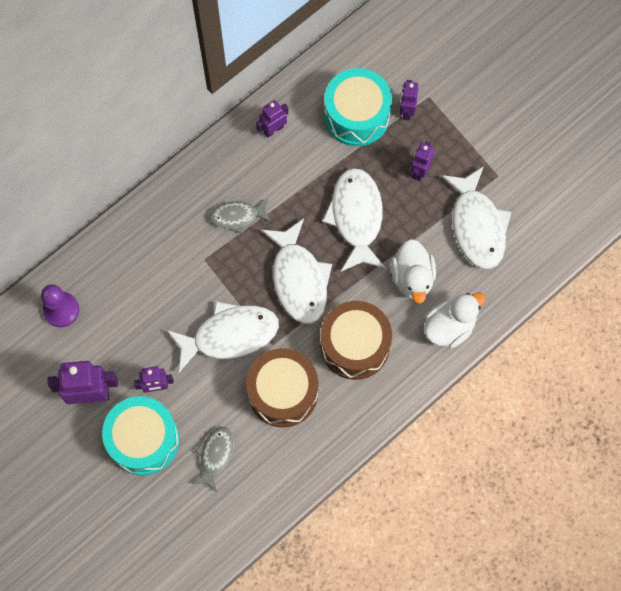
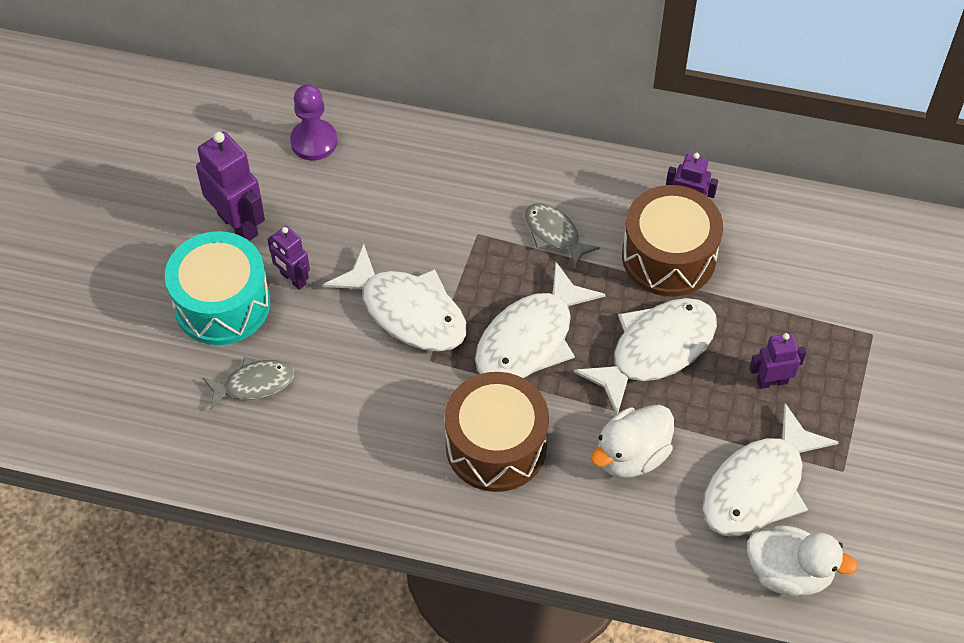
camera: 55 degrees right, 15 degrees down
(283, 392) = (380, 406): brown drum -> brown drum (668, 256)
(356, 115) = (779, 275): turquoise drum -> none
(406, 111) = (833, 322): purple robot -> none
(449, 327) = (603, 535): white duck -> white duck (788, 573)

